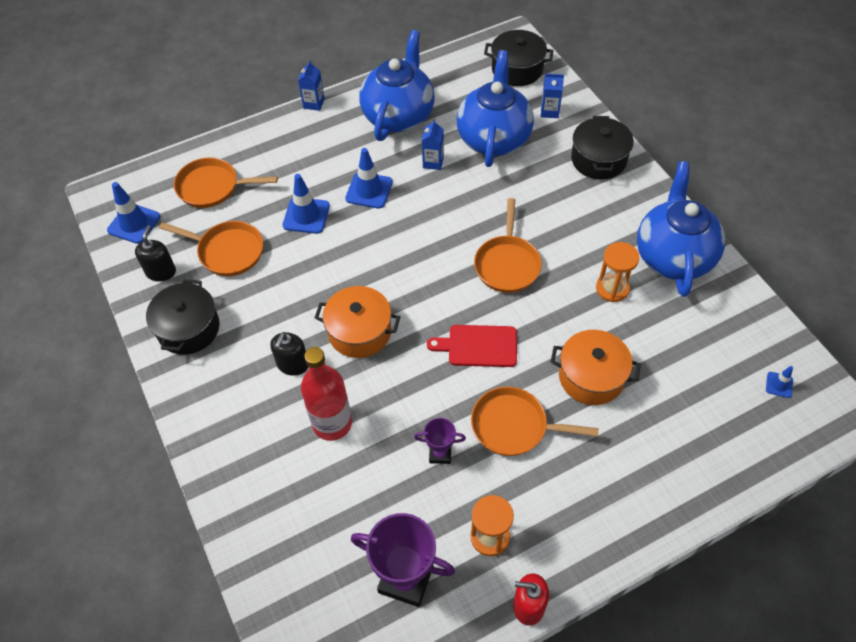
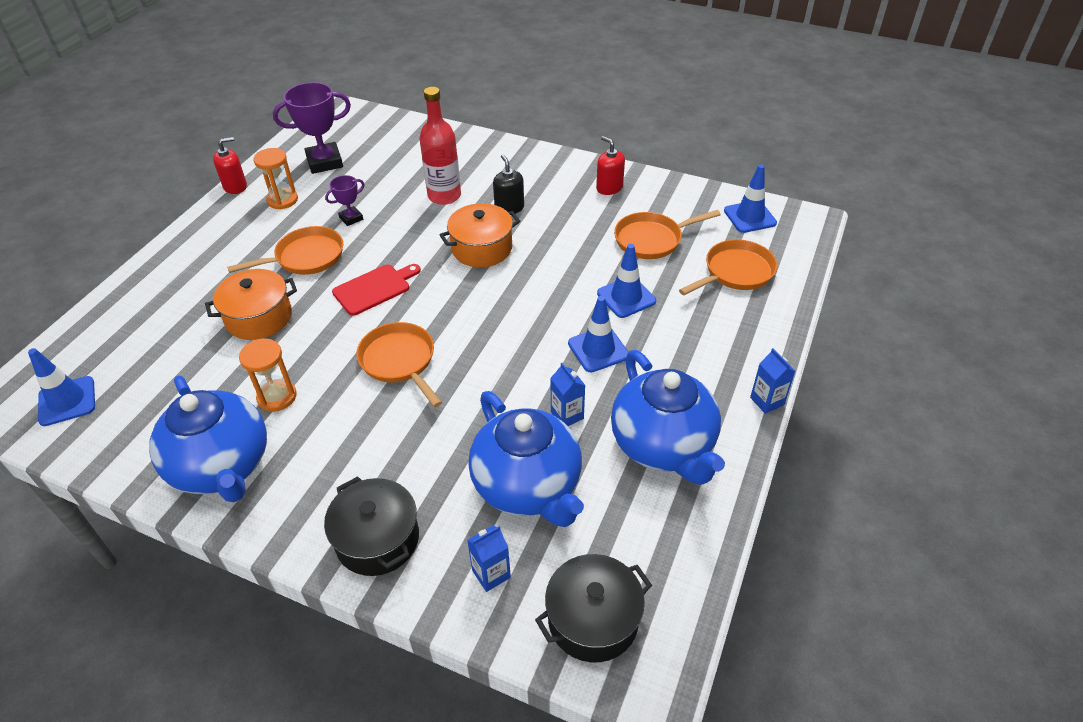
camera: 140 degrees right, 10 degrees down
(161, 272) = (679, 203): black soap dispenser -> none
(188, 328) = (609, 188): black pot -> red soap dispenser
(779, 385) = (67, 401): blue traffic cone -> blue traffic cone, size x1.90

